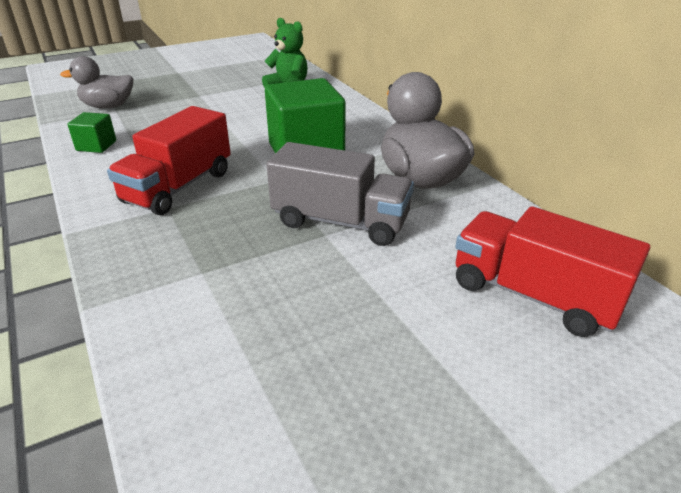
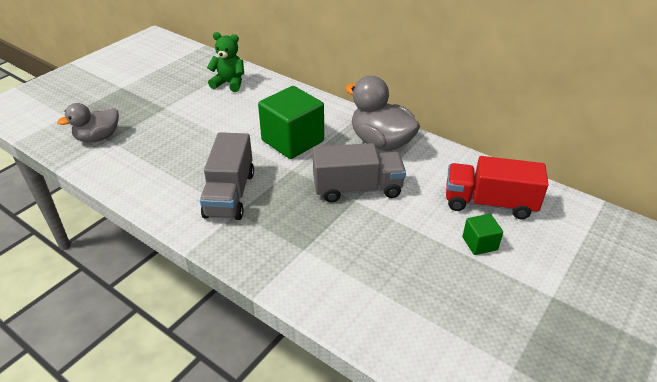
camera: 25 degrees left, 5 degrees up
(96, 146) = (130, 177): green cube -> green cube (479, 243)
(178, 187) = (230, 194): red truck -> grey truck

